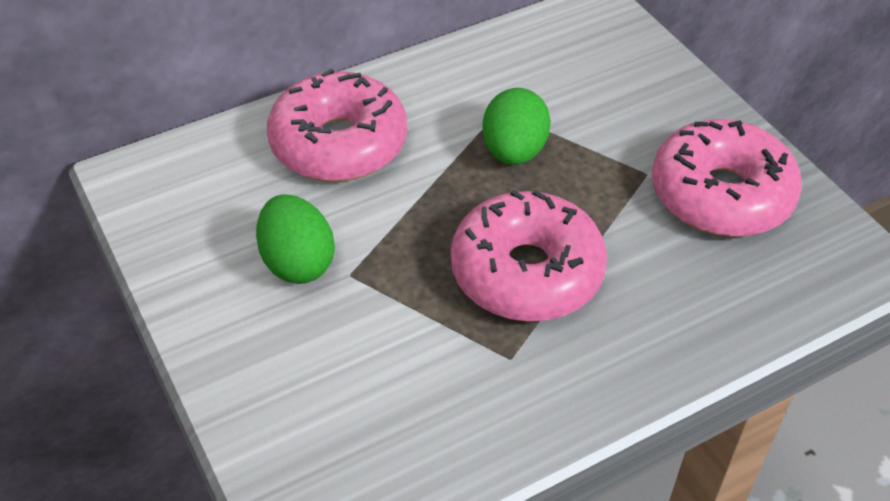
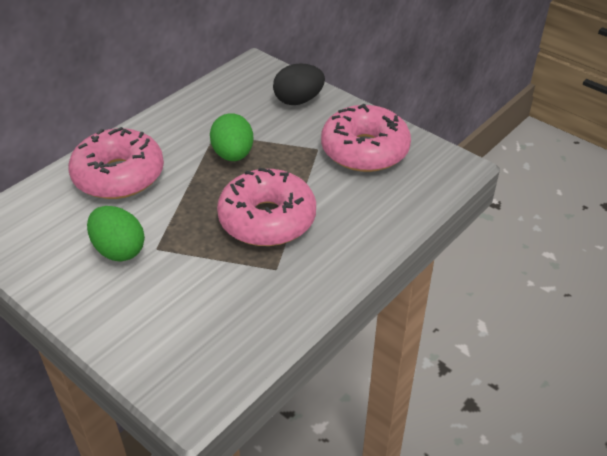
camera: 20 degrees left, 5 degrees down
(646, 84) = (298, 100): none -> black egg

